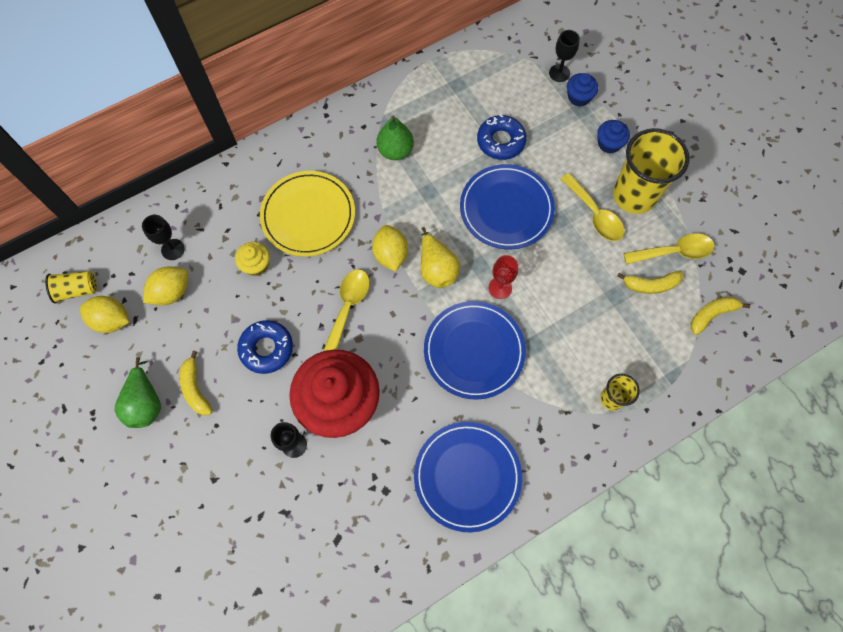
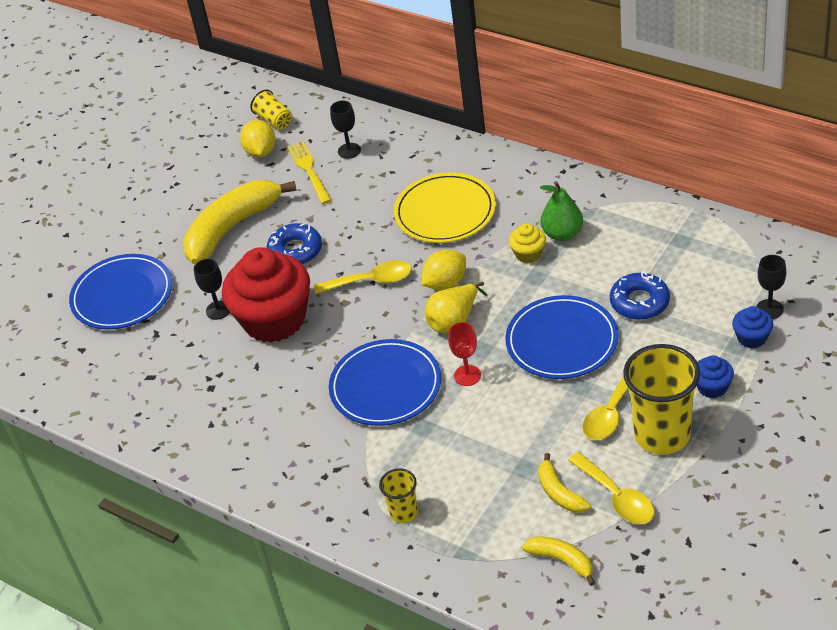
camera: 70 degrees right, 25 degrees down
(145, 403) = (202, 207): green pear -> none
(171, 292) = (309, 170): yellow lemon -> yellow fork
(195, 388) = (232, 228): yellow banana -> yellow banana, size x2.08
(256, 265) = (371, 205): yellow cupcake -> yellow cupcake (528, 254)
(467, 476) = (256, 437): blue plate -> blue plate (122, 295)

